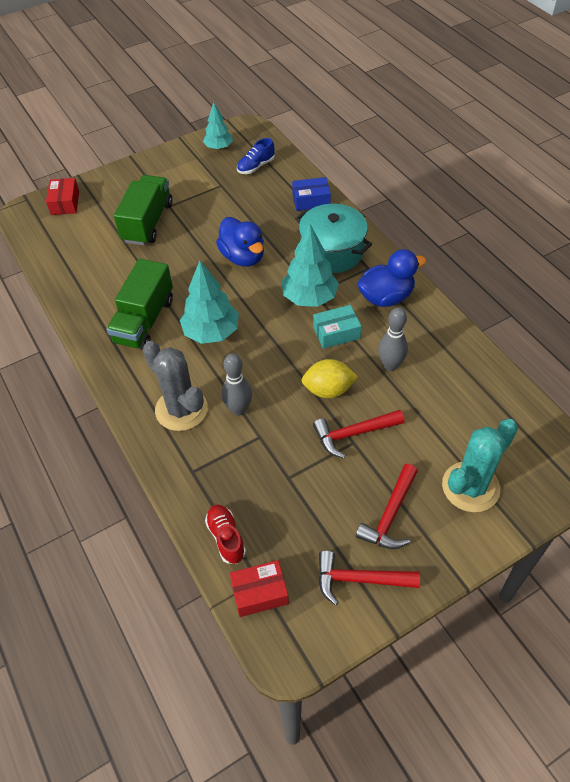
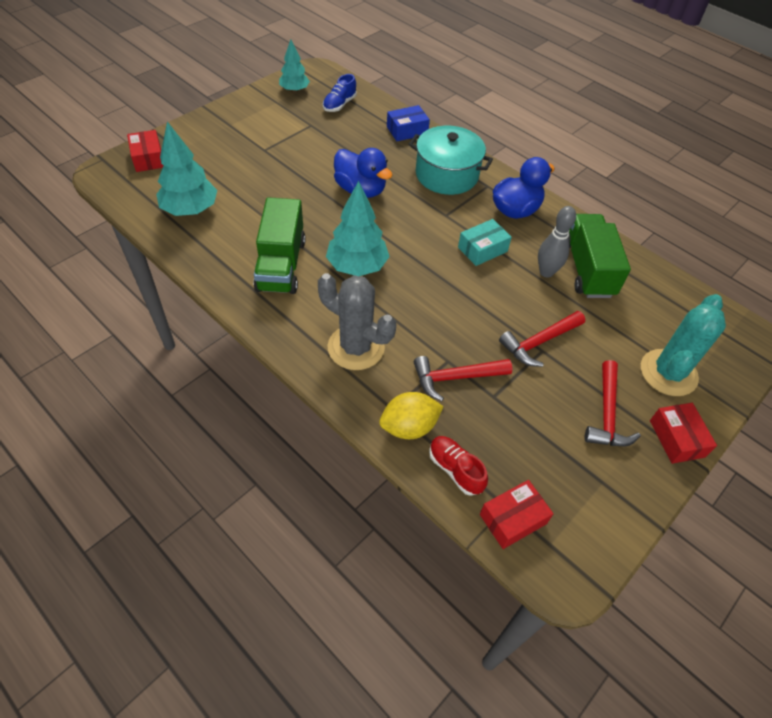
camera: 20 degrees left, 0 degrees up
(148, 222) = (247, 168): green truck -> green truck (587, 269)
(238, 409) = (416, 337): grey bowling pin -> none
(309, 298) = (442, 220): turquoise tree -> turquoise tree (190, 210)
(328, 390) = (497, 304): yellow lemon -> yellow lemon (409, 427)
(359, 579) = (605, 483): red hammer -> red hammer (456, 377)
(449, 552) = (676, 438): none -> red box

